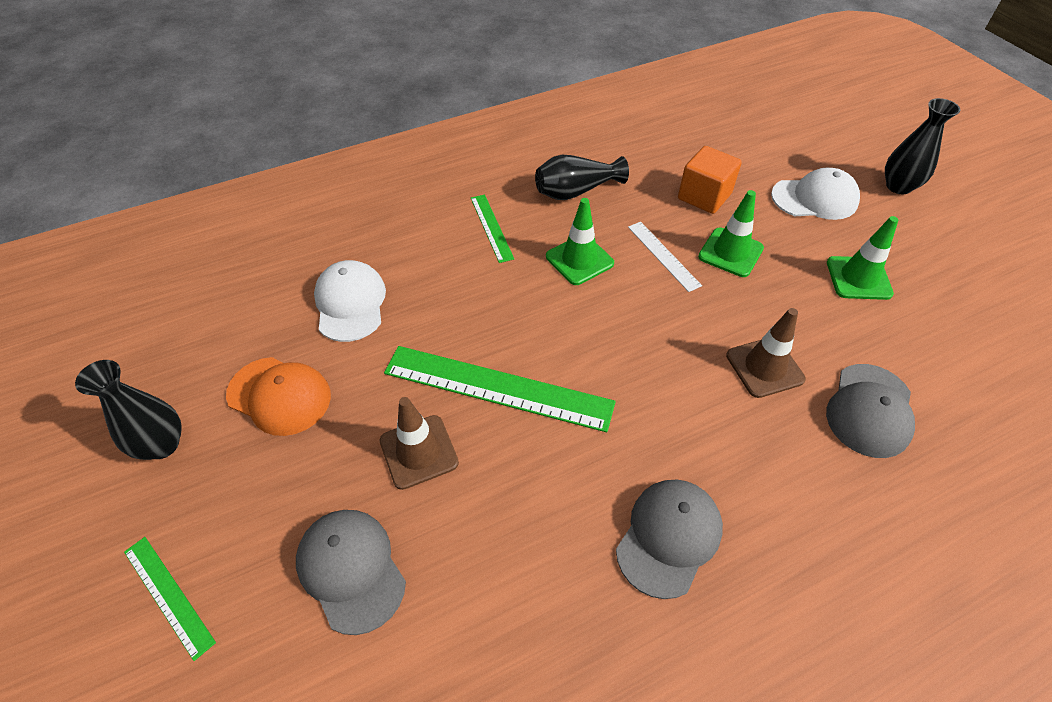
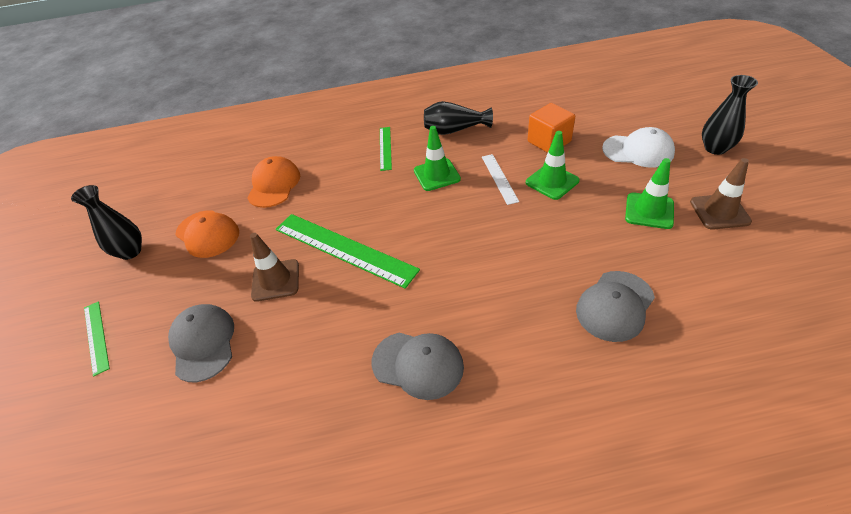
camera: 20 degrees right, 5 degrees down
(350, 303) = (274, 185): white cap -> orange cap
(669, 537) = (418, 364): grey cap -> grey cap turned 60 degrees clockwise
(764, 367) = (542, 263): brown traffic cone -> brown traffic cone (719, 212)

